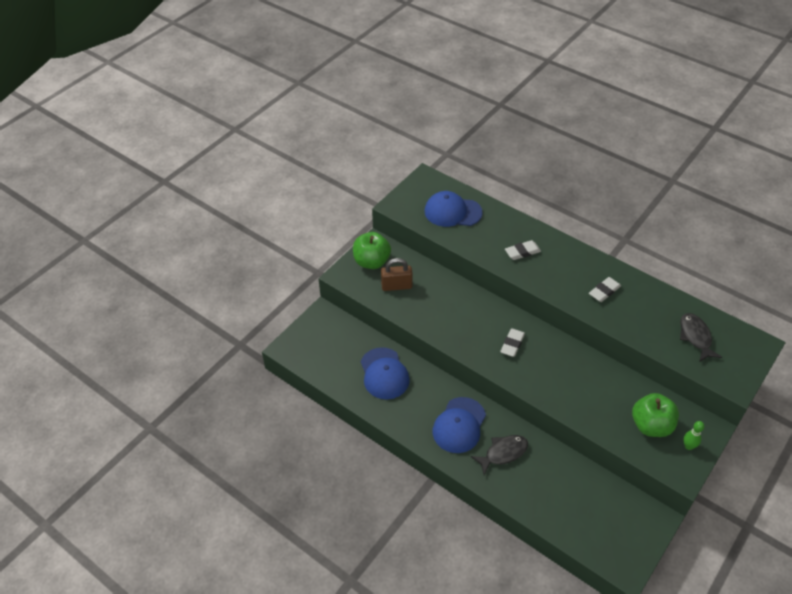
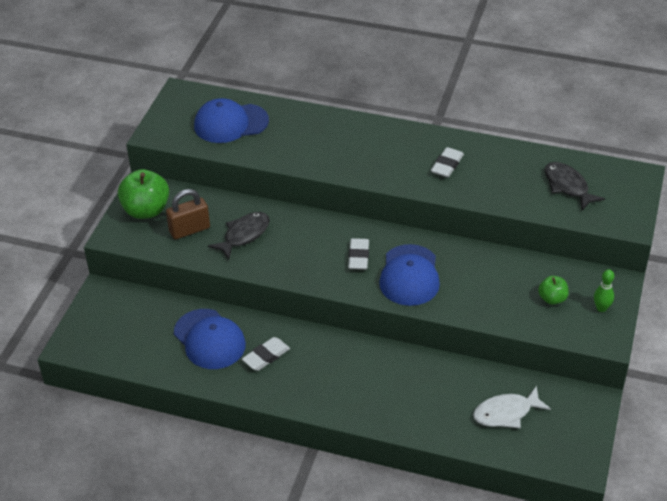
camera: 20 degrees left, 5 degrees down
(459, 425) = (326, 370): blue cap -> blue cap (409, 275)
(503, 453) = (391, 385): black fish -> black fish (244, 235)
(522, 252) = (334, 147): white eraser -> white eraser (266, 356)
(583, 505) = (506, 413): none -> white fish
(651, 425) = (552, 299): green apple -> green apple, size x0.55

